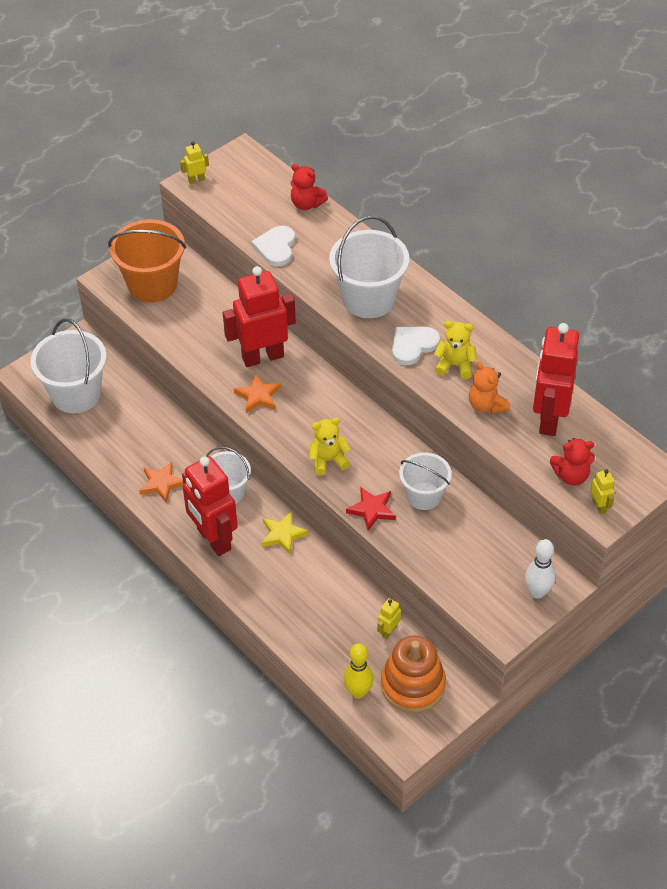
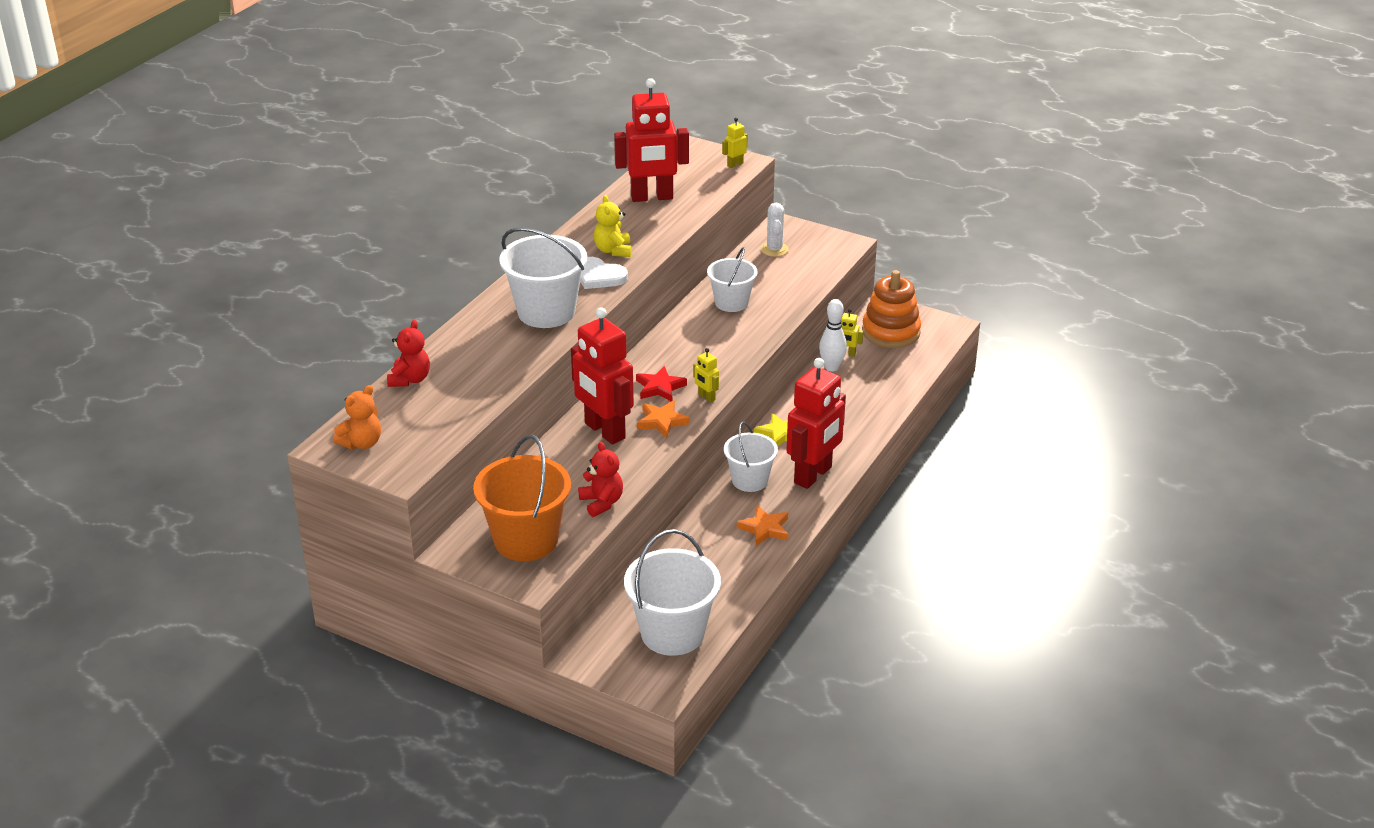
camera: 110 degrees left, 15 degrees down
(196, 180) = (394, 469): yellow robot -> yellow robot (706, 397)
(276, 247) = (492, 385): white heart -> none
(328, 460) = (722, 361): yellow teddy bear -> none
(358, 692) = (918, 357): yellow bowling pin -> none
(372, 510) = (765, 326): red star -> red star (660, 387)
(486, 405) = (654, 228): orange teddy bear -> orange teddy bear (361, 443)
(512, 562) = (774, 249): none -> white cactus
(537, 592) = (797, 234): white bowling pin -> white bowling pin (831, 367)
(571, 476) = (710, 179): red teddy bear -> red teddy bear (602, 503)

